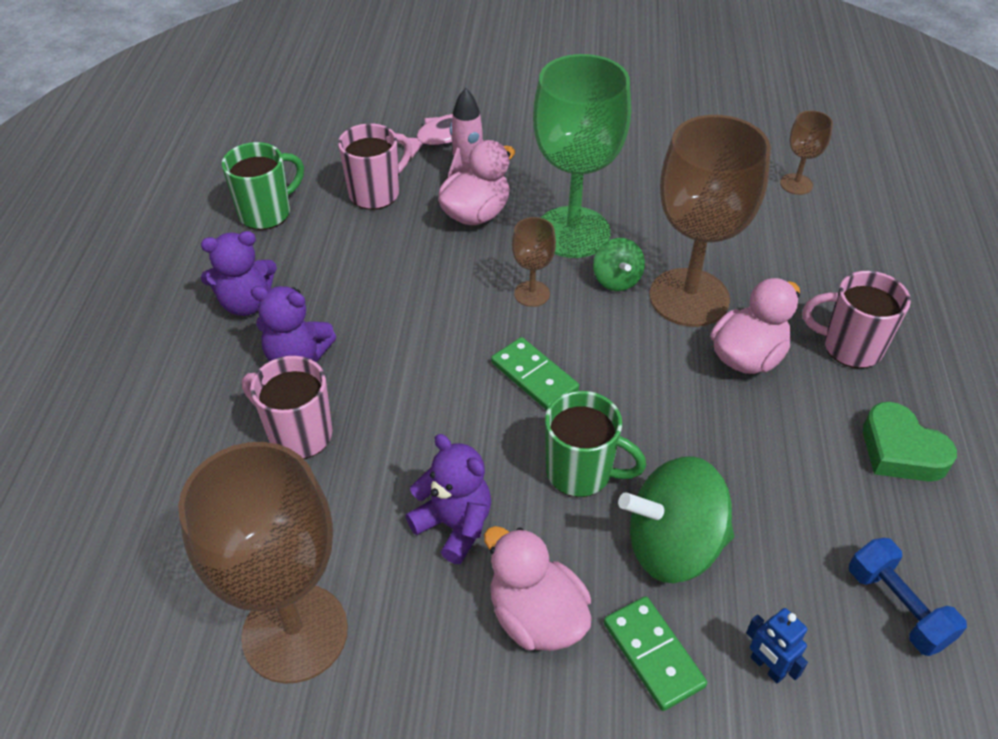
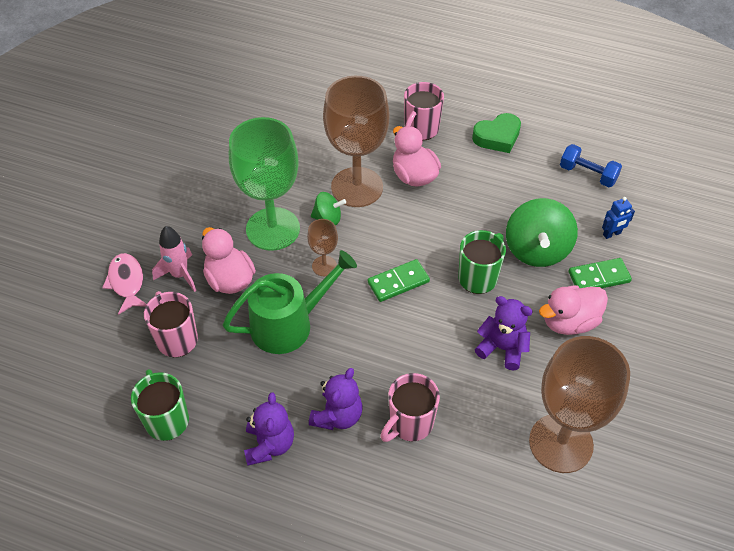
camera: 75 degrees left, 5 degrees up
(425, 281) = (289, 324): none -> green watering can
(454, 525) = (502, 348): purple teddy bear -> purple teddy bear turned 60 degrees clockwise
(796, 184) = (275, 103): brown goblet -> none
(897, 607) = (588, 174): blue dumbbell -> blue dumbbell turned 45 degrees clockwise

